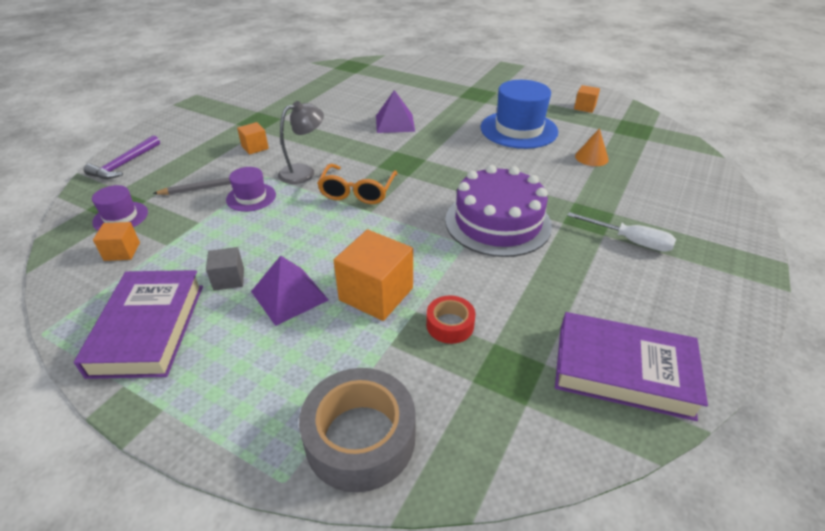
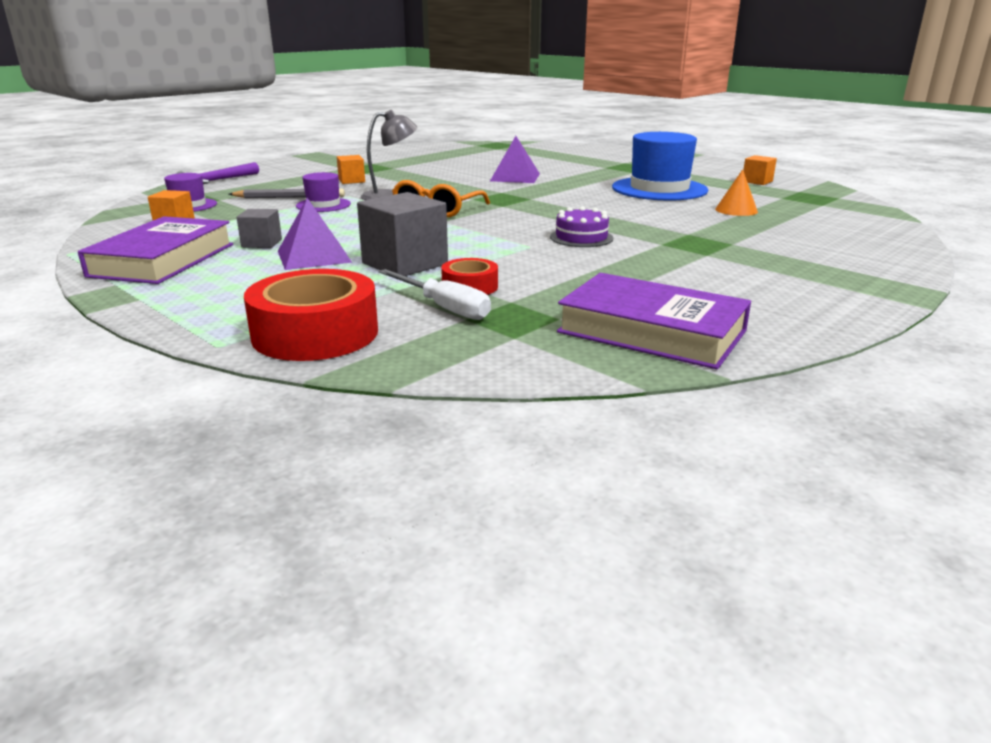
camera: 15 degrees right, 15 degrees down
(360, 438) = (315, 333): grey tape -> red tape
(376, 294) = (405, 263): orange cube -> grey cube
(498, 222) = (581, 237): purple cake -> purple cake, size x0.50
(630, 241) = (737, 260): white screwdriver -> white screwdriver (444, 308)

